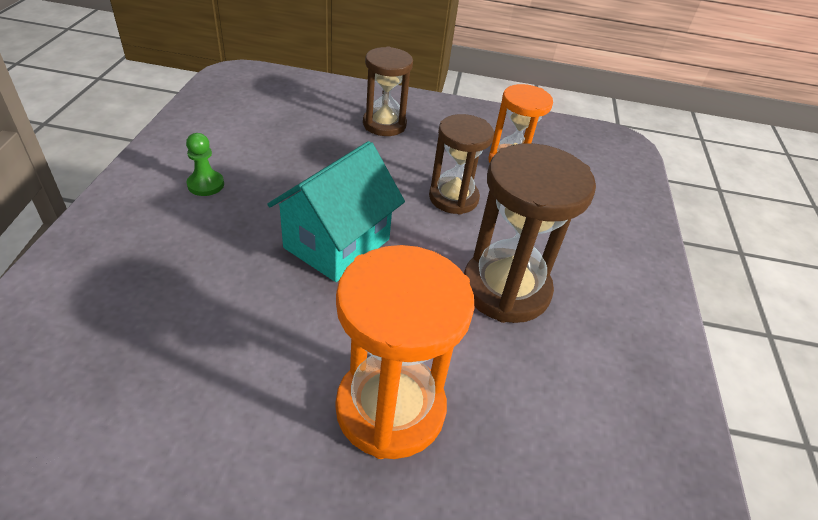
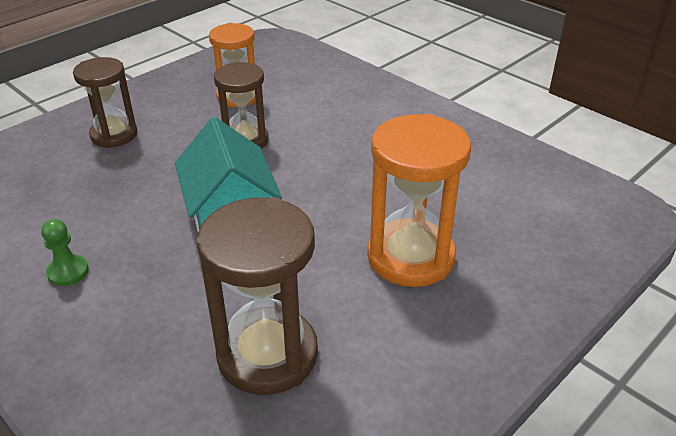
camera: 50 degrees left, 5 degrees down
(506, 289) = (357, 160): brown hourglass -> brown hourglass (267, 354)

